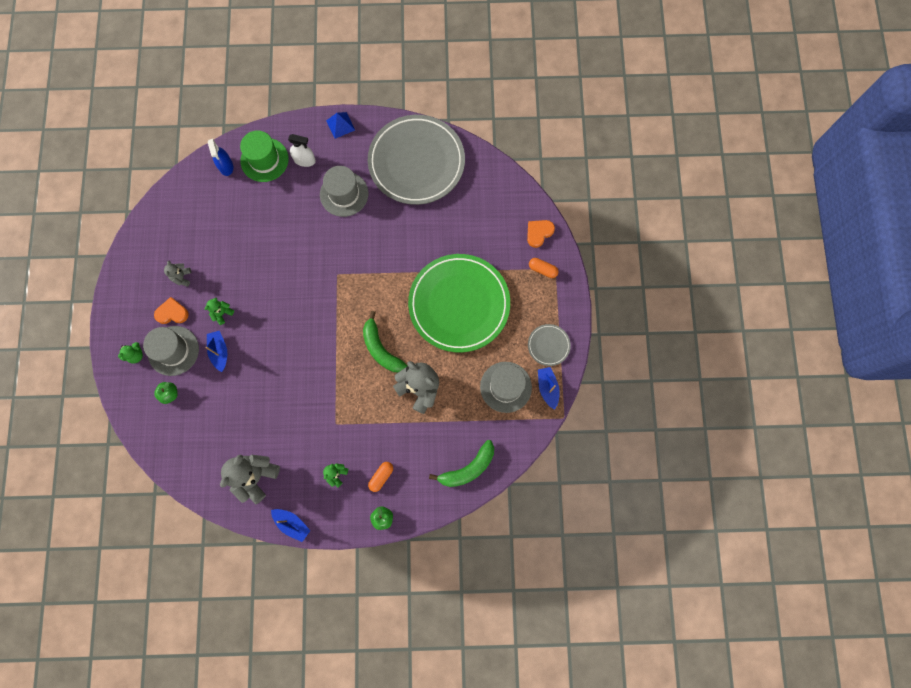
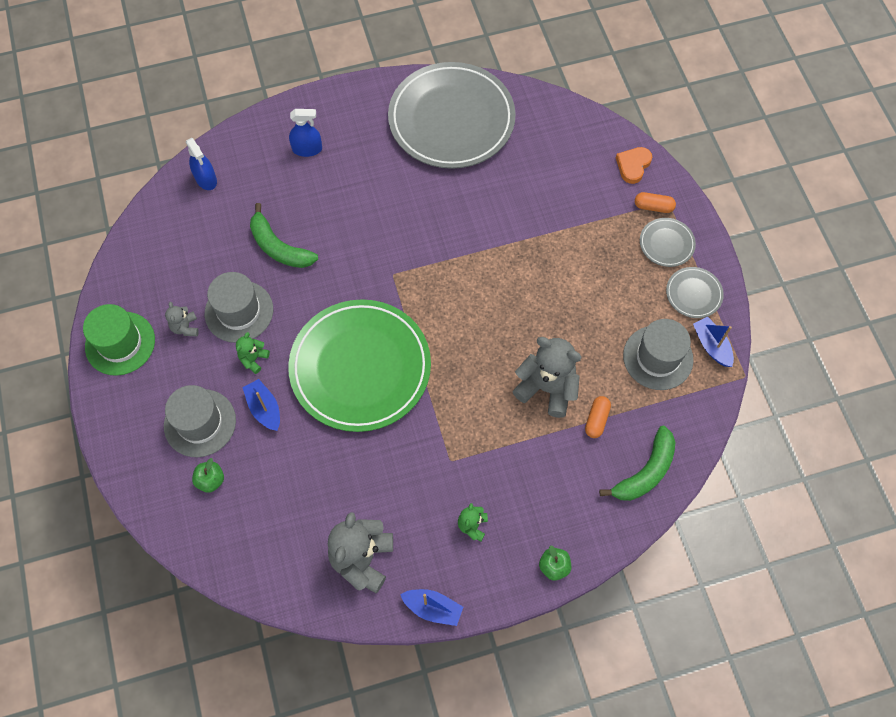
camera: 15 degrees left, 10 degrees down
(136, 355) = (149, 442): green teddy bear -> none
(172, 313) = (185, 375): orange heart -> none
(264, 160) = (254, 160): green hat -> green hat (120, 343)
(304, 160) = (307, 149): white spray bottle -> blue spray bottle
(340, 125) = (340, 99): blue pyramid -> none
(344, 194) = (371, 177): grey hat -> grey hat (239, 311)
(381, 349) = (480, 351): green banana -> green banana (279, 247)
(381, 477) = (534, 513): orange capsule -> orange capsule (596, 420)
(459, 304) = (562, 272): green plate -> green plate (360, 368)
(542, 301) = (666, 244): none -> grey plate

